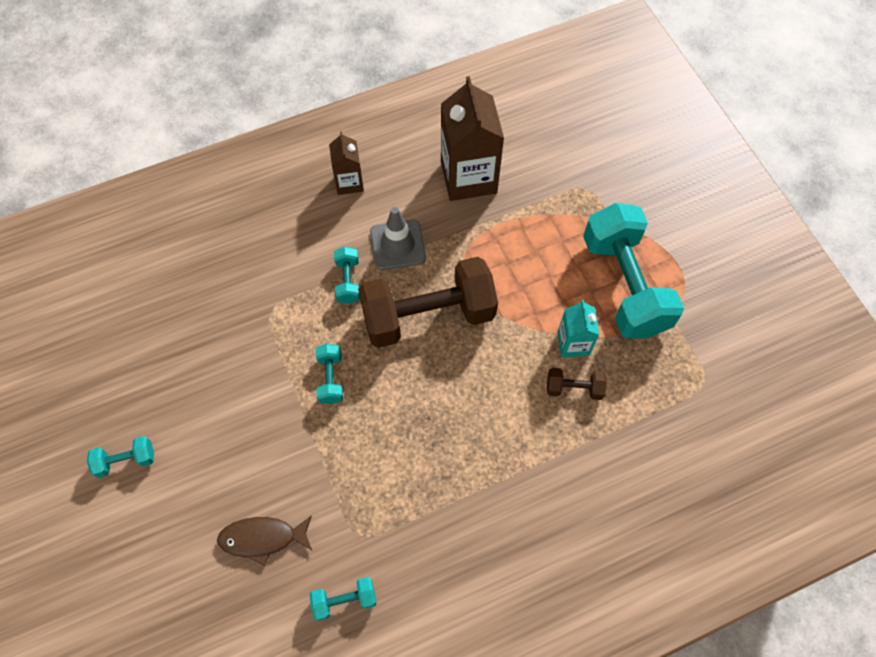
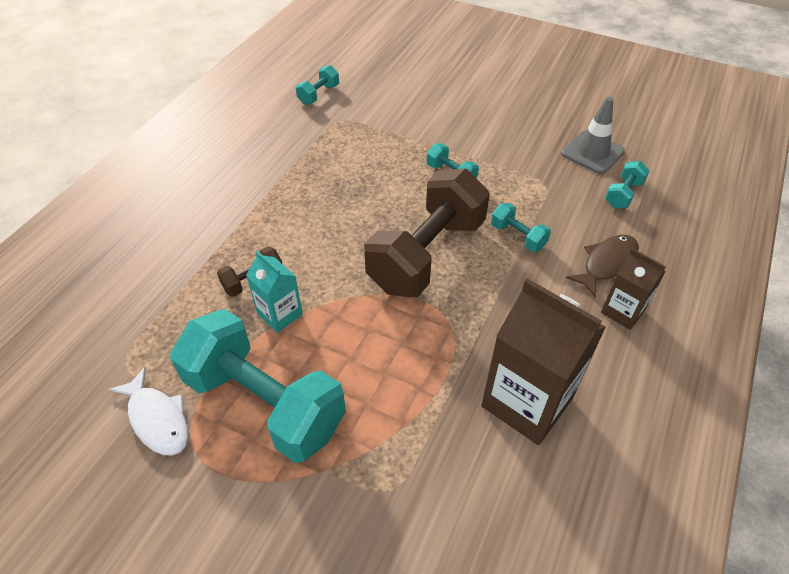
camera: 140 degrees right, 15 degrees down
(126, 460) = (516, 76): turquoise dumbbell -> turquoise dumbbell (623, 194)
(263, 538) = (396, 90): brown fish -> brown fish (606, 263)
(397, 245) = (514, 289): grey traffic cone -> grey traffic cone (592, 152)
(698, 322) = (157, 419): none -> white fish

